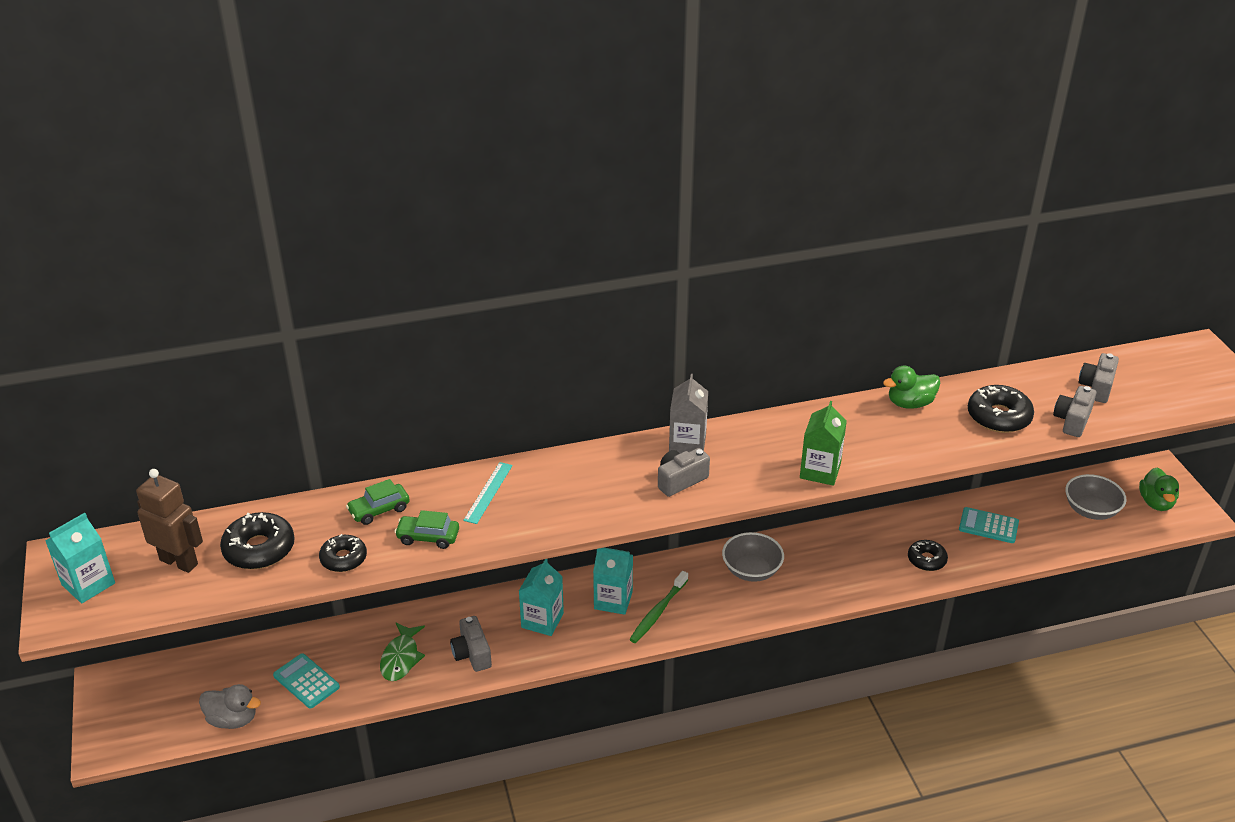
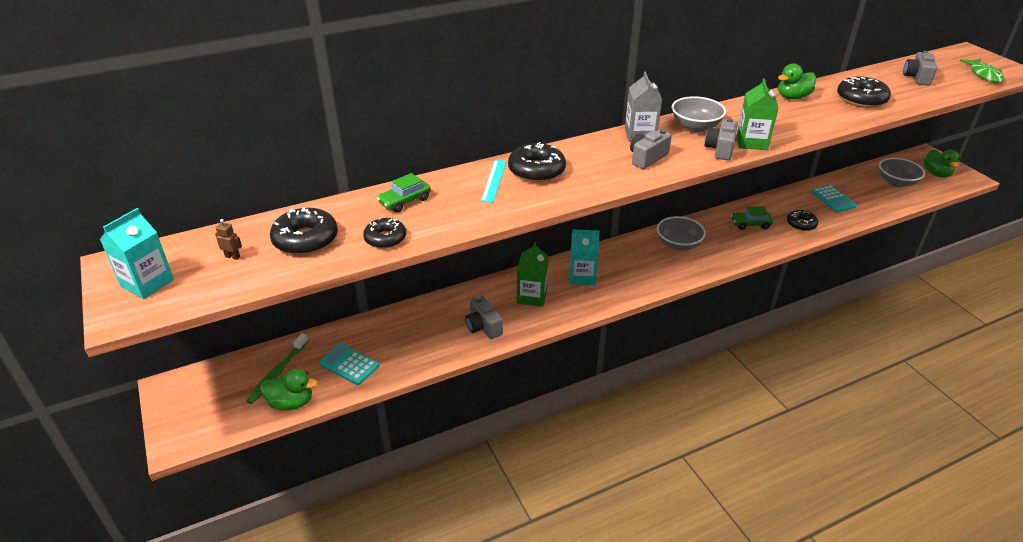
camera: 10 degrees left, 0 degrees up
(179, 562) = (232, 257): brown robot -> brown robot, size x0.40
(232, 719) = (291, 403): grey duck -> green duck
(401, 658) = (425, 337): green fish -> green fish (984, 75)
(428, 537) = (455, 216): green car -> green car (750, 224)
(542, 484) = (536, 170): none -> black donut
(542, 620) = (532, 296): turquoise carton -> green carton
(658, 612) = (620, 280): green toothbrush -> green toothbrush (277, 373)
(761, 438) = (695, 127): none -> grey bowl
(988, 526) = (833, 199): turquoise calculator -> turquoise calculator turned 120 degrees counterclockwise
(1072, 421) = (914, 97): grey camera -> grey camera (720, 149)

